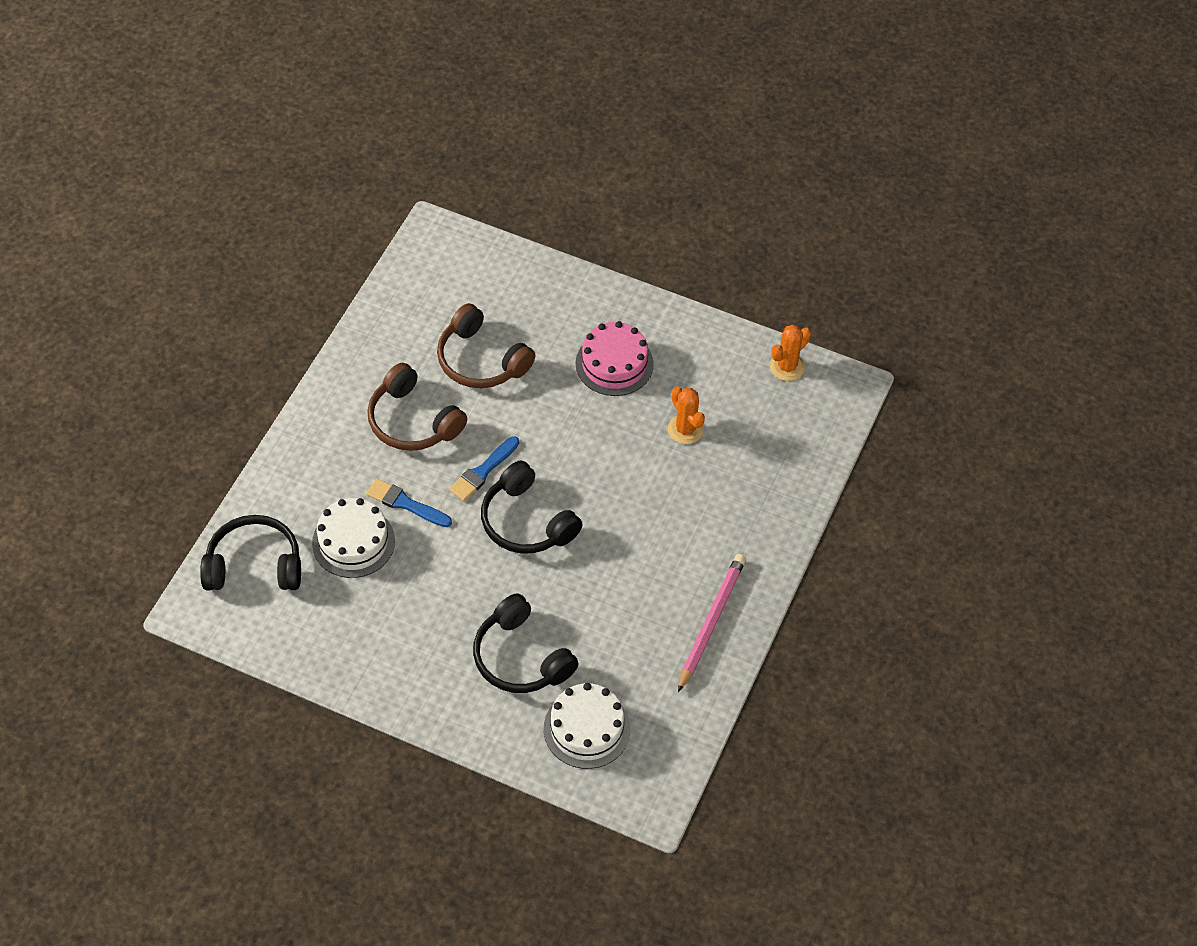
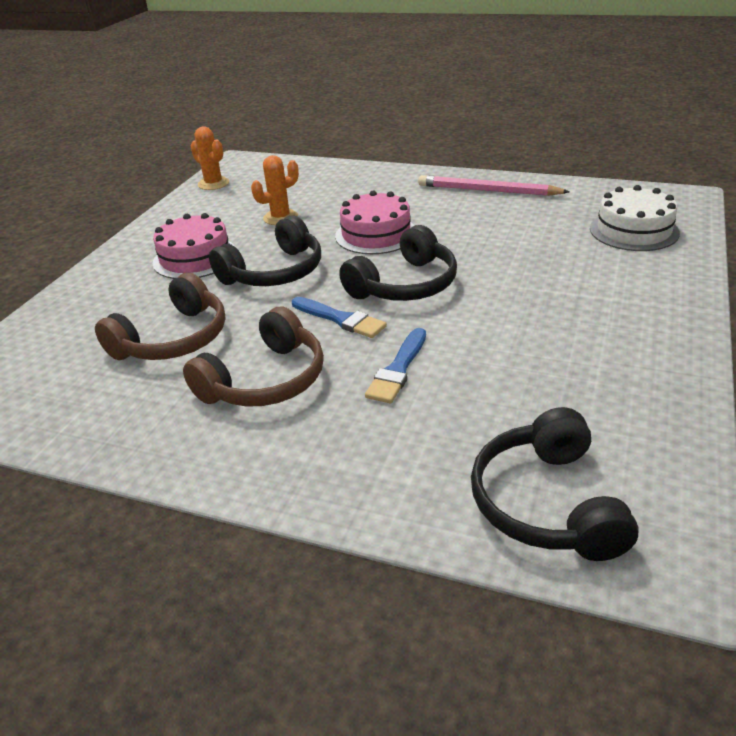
camera: 90 degrees left, 20 degrees down
(353, 542) = (470, 405): white cake -> none
(521, 657) = (576, 270): black headphones -> black headphones (274, 272)
(629, 508) = (376, 234): none -> pink cake

